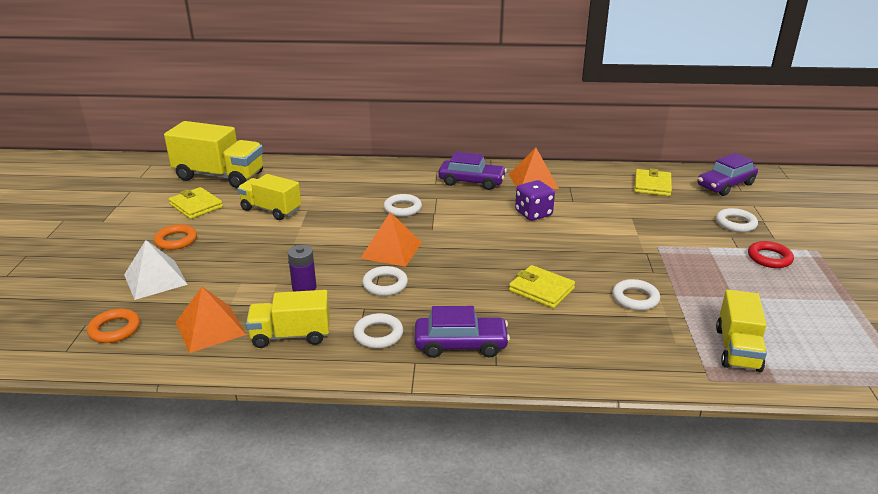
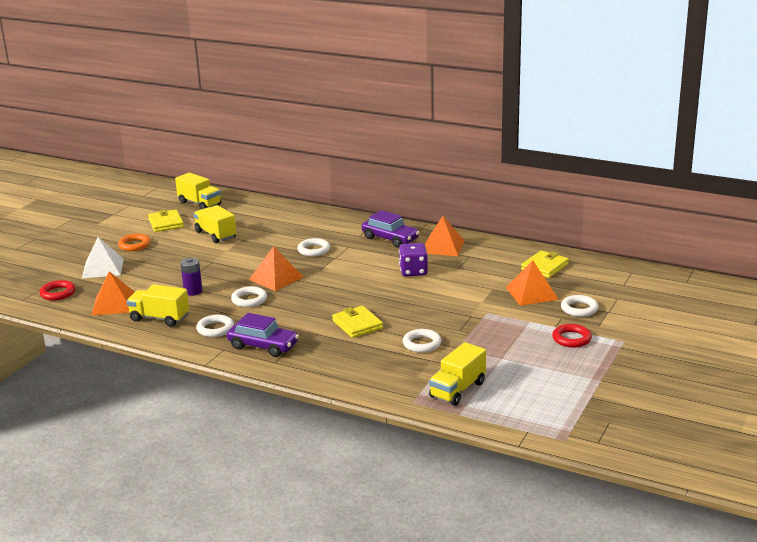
camera: 25 degrees right, 5 degrees down
(115, 329) = (58, 293): orange ring -> red ring
(219, 176) = (199, 204): yellow truck -> yellow truck, size x0.64
(673, 215) = (531, 293): none -> orange pyramid
(725, 185) = (614, 278): purple car -> none

